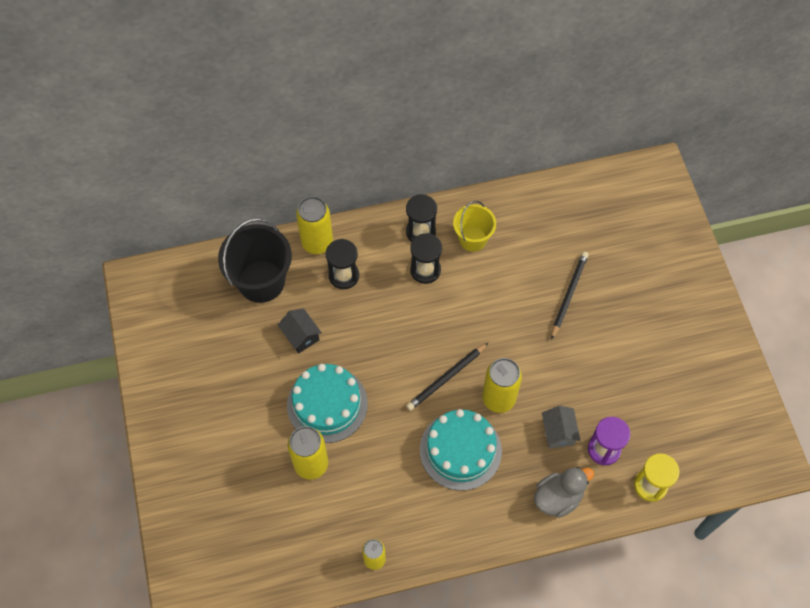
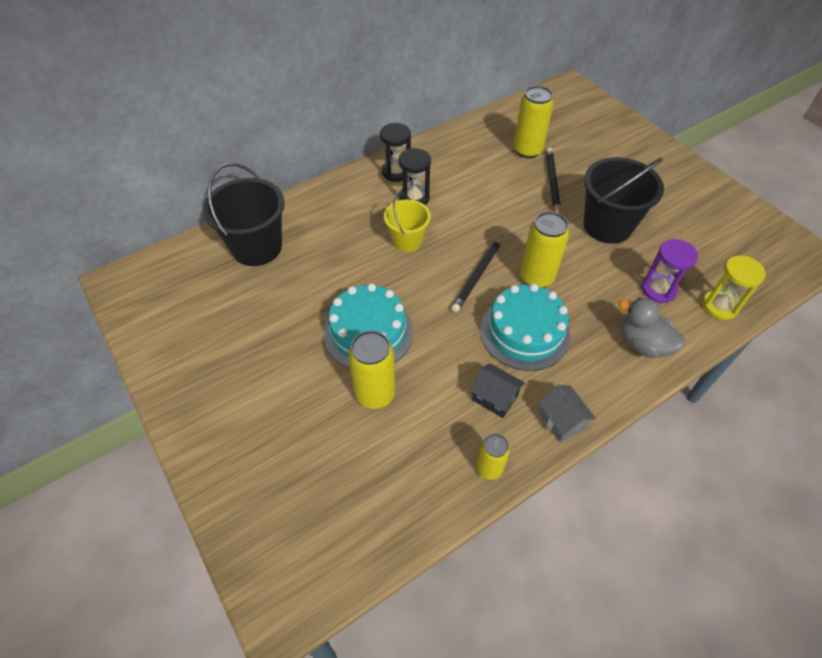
camera: 20 degrees left, 10 degrees down
(301, 336) = (315, 281): black house -> black house (494, 397)
(317, 243) = (301, 203): yellow can -> yellow can (527, 150)
(344, 276) = (338, 222): black hourglass -> none
(472, 239) = (445, 165): yellow bucket -> yellow bucket (407, 241)
(558, 432) = (608, 288): grey house -> grey house (561, 420)
(558, 497) = (643, 344): grey duck -> grey duck turned 90 degrees counterclockwise
(596, 364) = (607, 226): none -> black bucket

